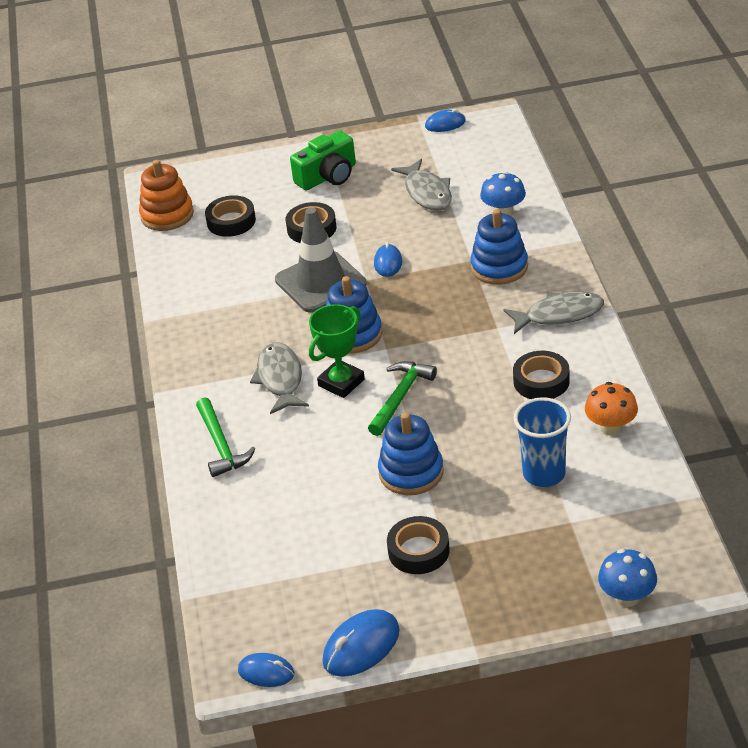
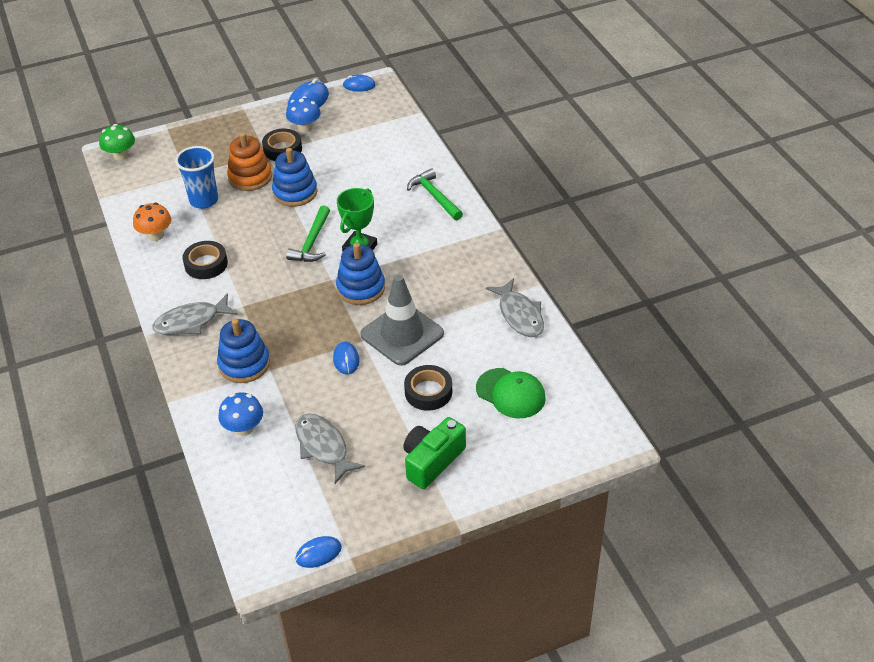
camera: 165 degrees right, 5 degrees up
(167, 215) = (578, 395): orange stacking toy -> orange stacking toy (250, 177)
(231, 221) = (511, 393): black tape -> green cap
(280, 379) = (408, 247): grey fish -> grey fish (519, 315)
(627, 597) = (154, 139): blue mushroom -> blue mushroom (305, 128)
(680, 570) = (121, 155): none -> green mushroom

